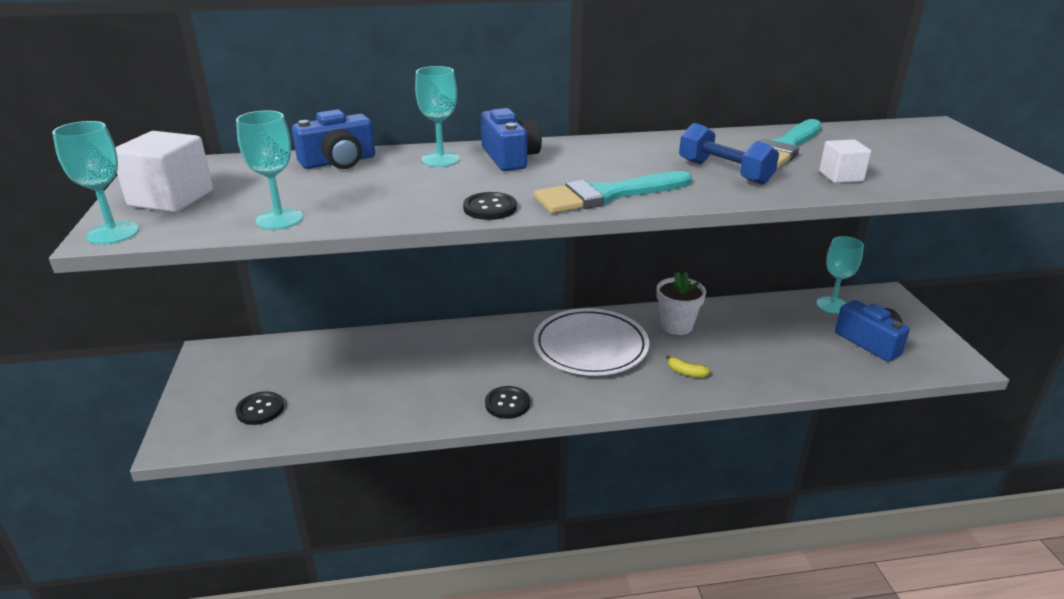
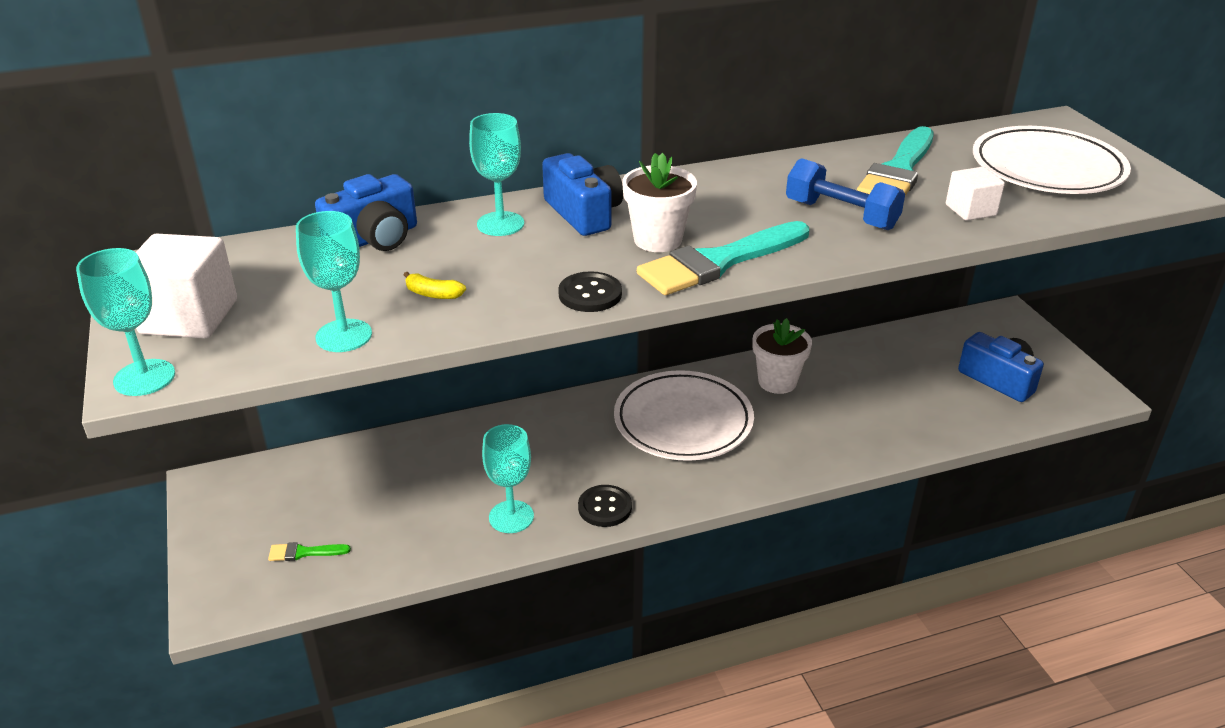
camera: 10 degrees left, 5 degrees up
(260, 409) = (304, 552): black button -> green brush
(562, 178) = (658, 240): none -> white flower pot
(686, 372) = (801, 442): yellow banana -> yellow banana (433, 294)
(832, 305) = (949, 335): turquoise goblet -> turquoise goblet (511, 517)
(918, 154) = (1047, 168): none -> white plate

